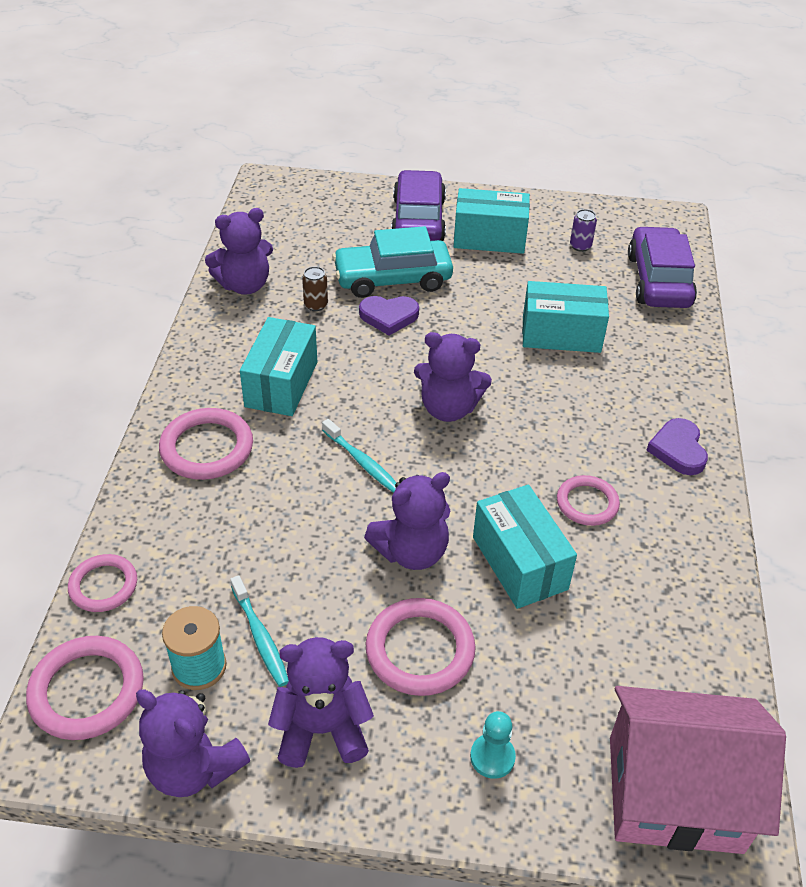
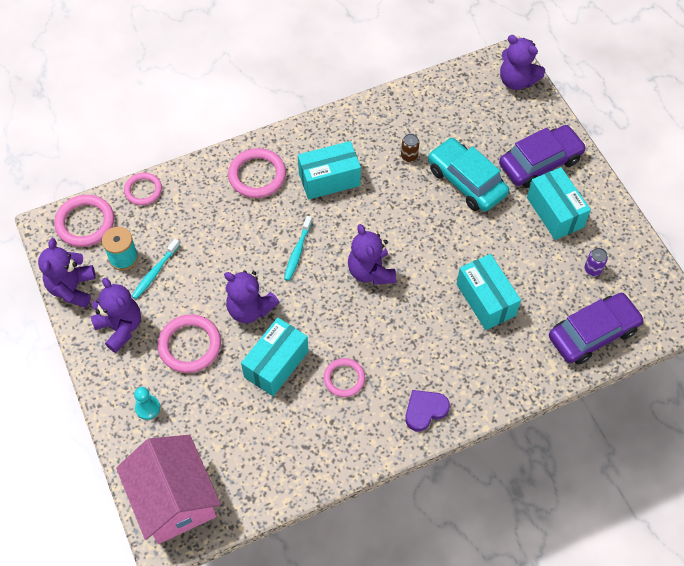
camera: 60 degrees right, 15 degrees up
(244, 285) = (398, 111): purple teddy bear -> purple teddy bear (517, 81)
(389, 316) = (428, 199): purple heart -> none

